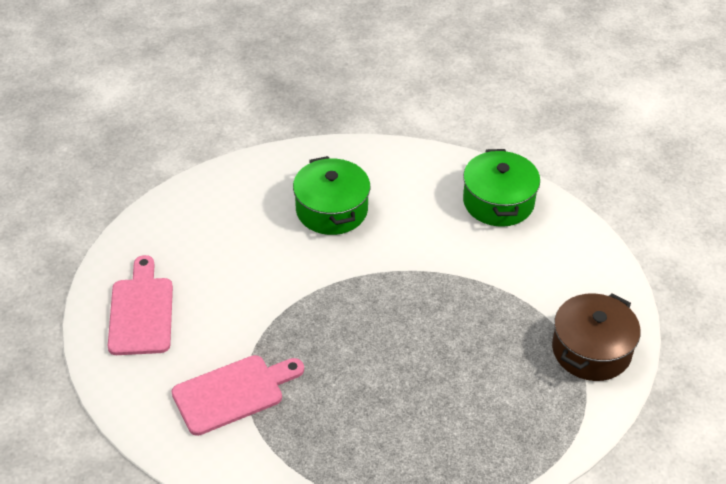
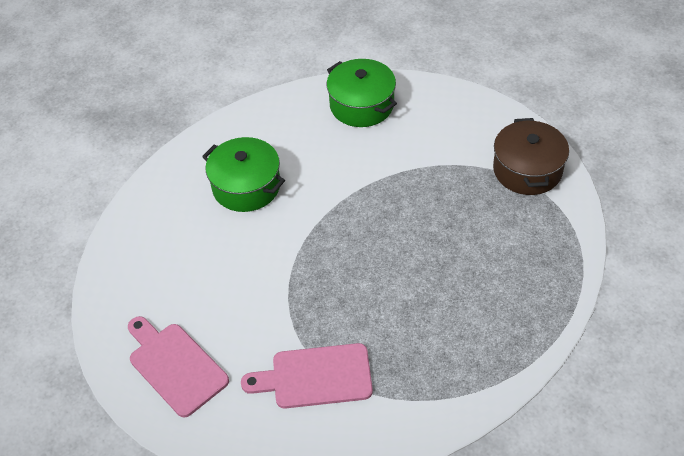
camera: 35 degrees left, 5 degrees up
(233, 393) = (315, 376): pink cutting board -> pink cutting board turned 120 degrees counterclockwise

